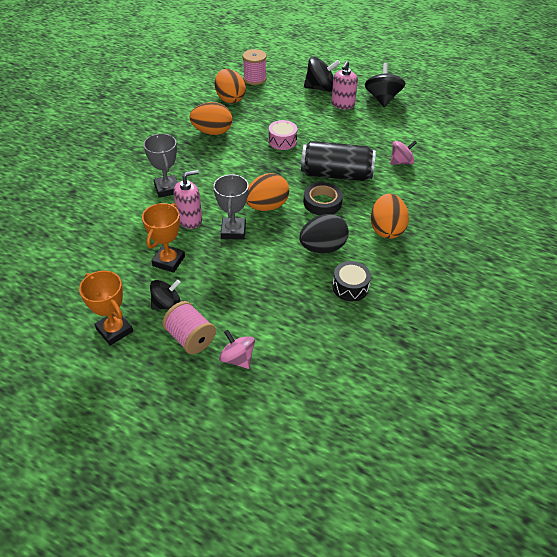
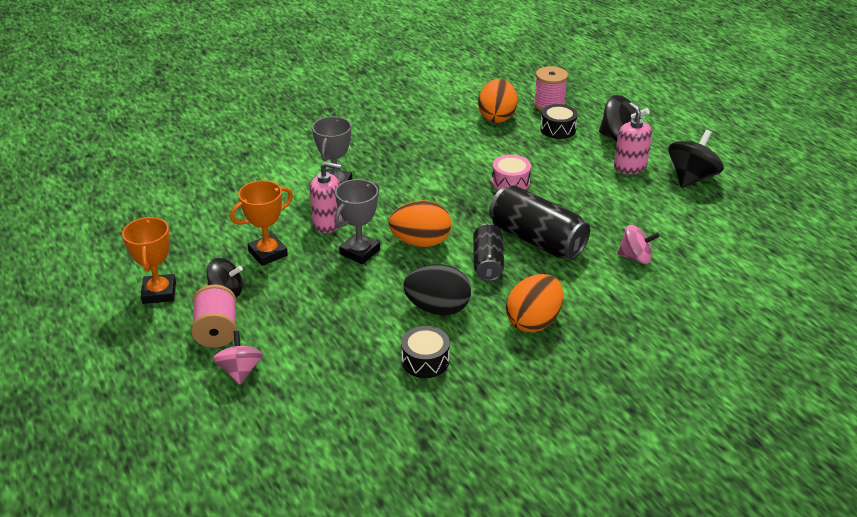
camera: 35 degrees right, 10 degrees down
(212, 132) = (441, 145): orange egg -> none
(276, 94) = (558, 129): none -> black drum
(322, 202) = (488, 263): black tape -> black can
(342, 104) = (629, 167): pink soap dispenser -> pink soap dispenser turned 105 degrees clockwise

